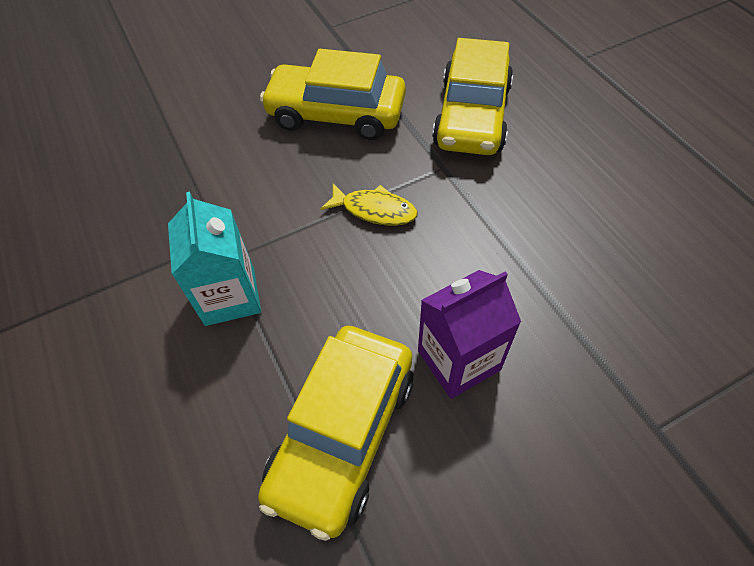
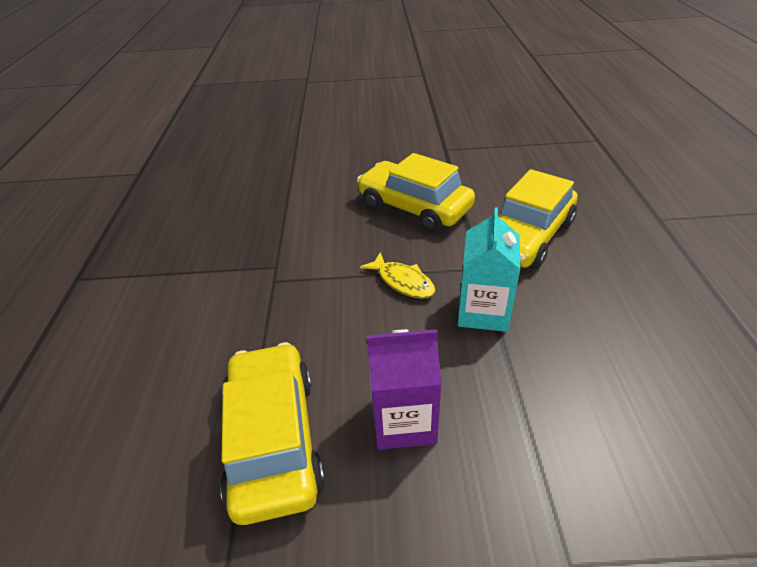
camera: 25 degrees right, 15 degrees down
(230, 296) = (257, 306): turquoise carton -> turquoise carton (483, 311)
(343, 433) = (273, 439): yellow car -> yellow car turned 120 degrees clockwise

